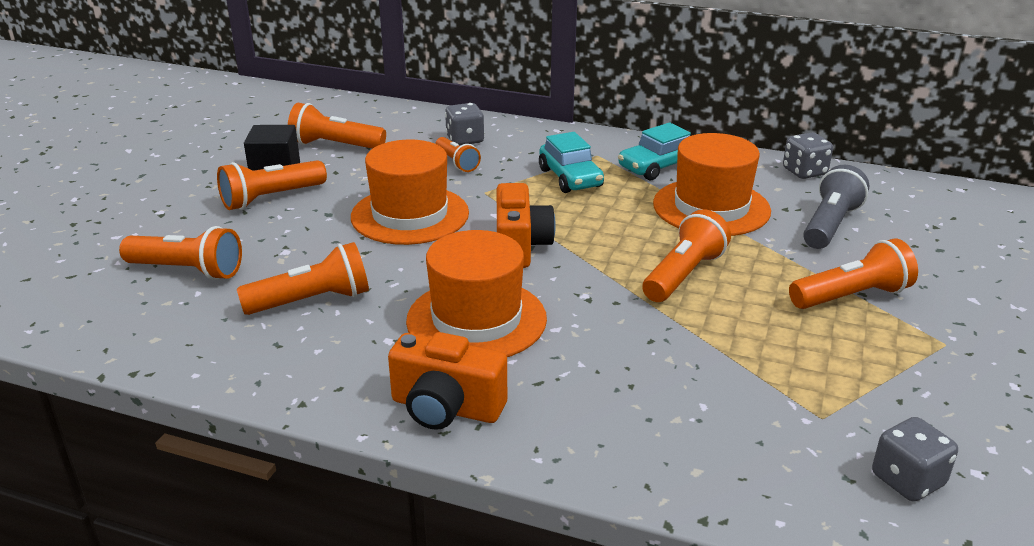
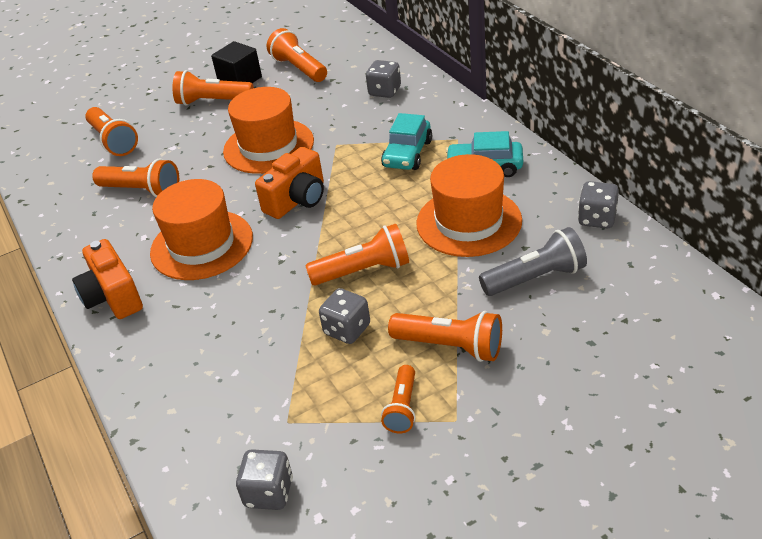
camera: 45 degrees right, 10 degrees up
(457, 163) = (352, 111): orange flashlight -> orange flashlight (402, 408)
(747, 323) = (347, 329): none -> grey dice

